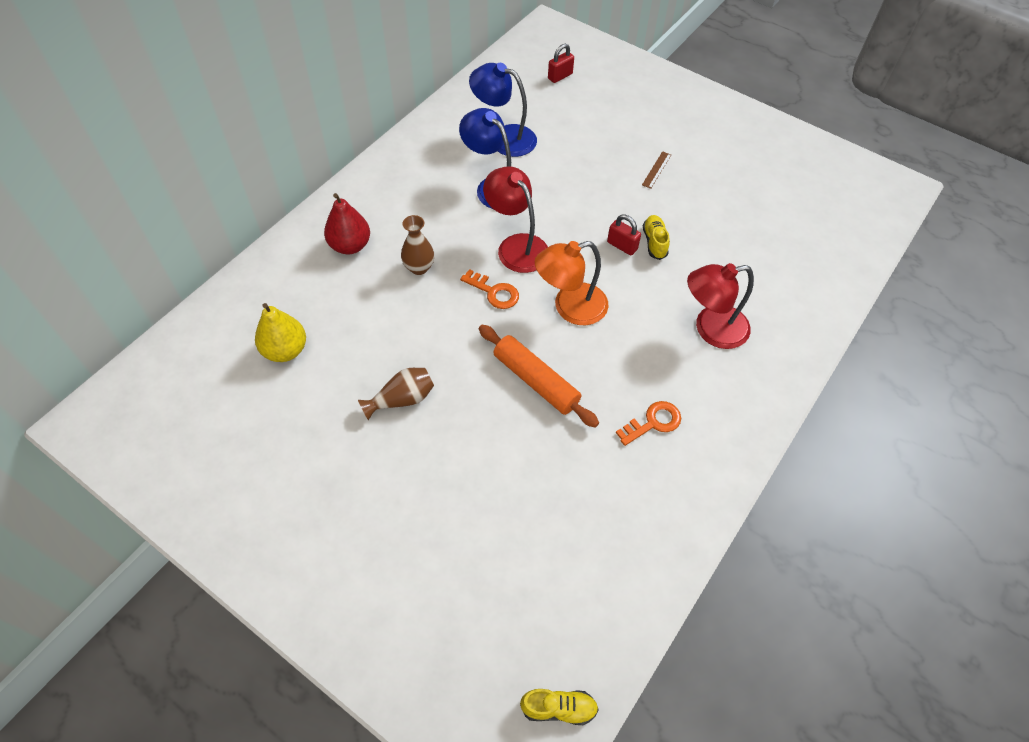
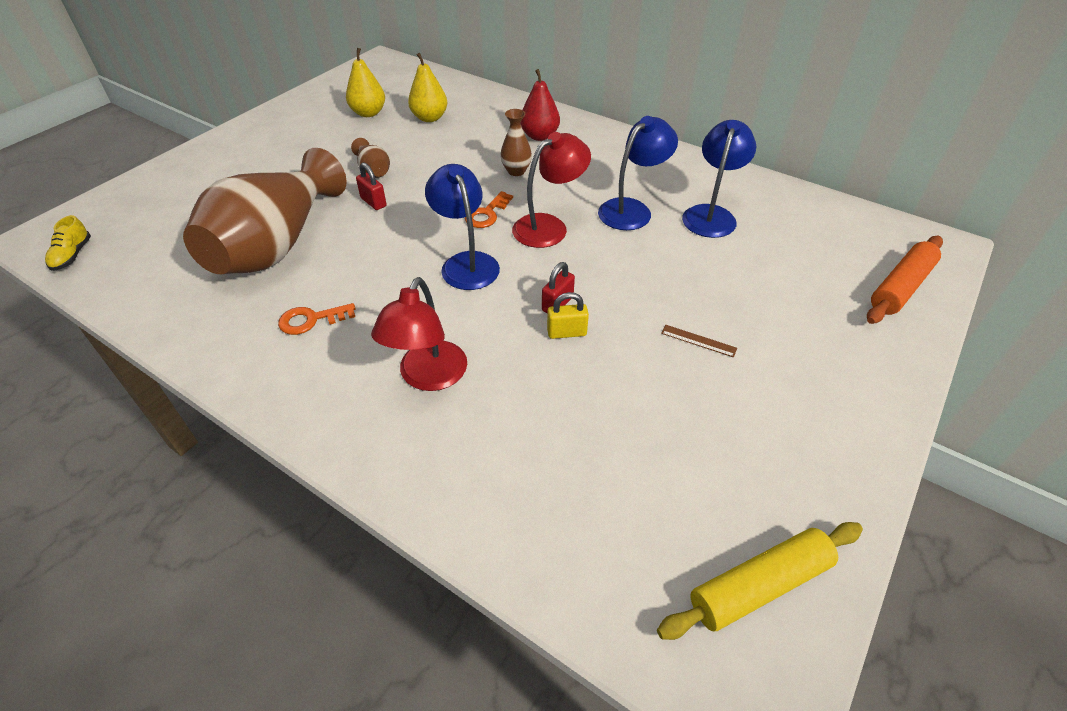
camera: 90 degrees right, 10 degrees down
(256, 420) = (368, 113): none -> yellow pear
(536, 381) = (378, 241): orange rolling pin -> orange rolling pin (900, 287)
(541, 475) = (276, 245): none -> brown vase
(560, 76) = (845, 256): red padlock -> red padlock (373, 202)
(570, 307) = (466, 263): orange lamp -> blue lamp
(653, 422) = (311, 320): orange key -> orange key turned 105 degrees clockwise
(654, 242) = (566, 332): yellow shoe -> yellow padlock
(711, 329) = (428, 377): red lamp -> red lamp turned 150 degrees counterclockwise
(837, 175) = (759, 585): none -> yellow rolling pin

